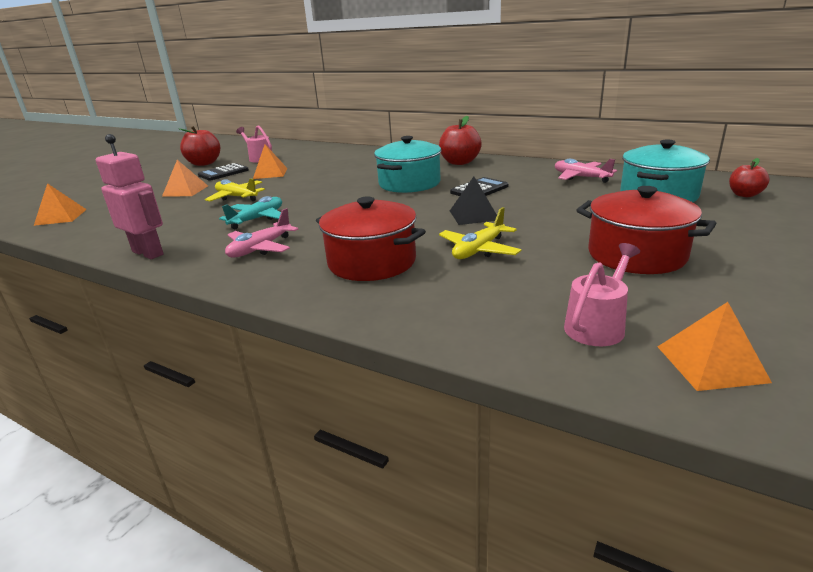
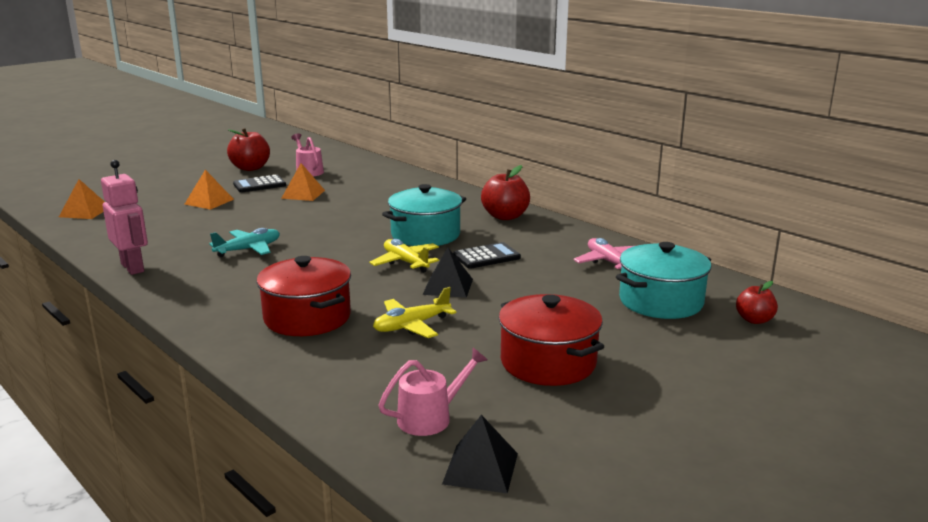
camera: 15 degrees right, 5 degrees down
(237, 197) = (249, 219): yellow plane -> yellow plane (405, 262)
(260, 248) = (226, 283): pink plane -> none
(711, 363) = (480, 468): orange pyramid -> black pyramid

